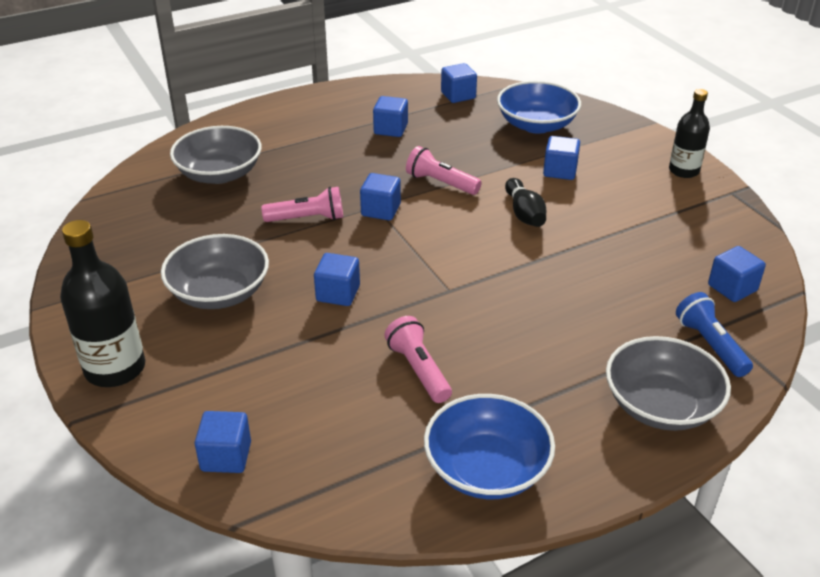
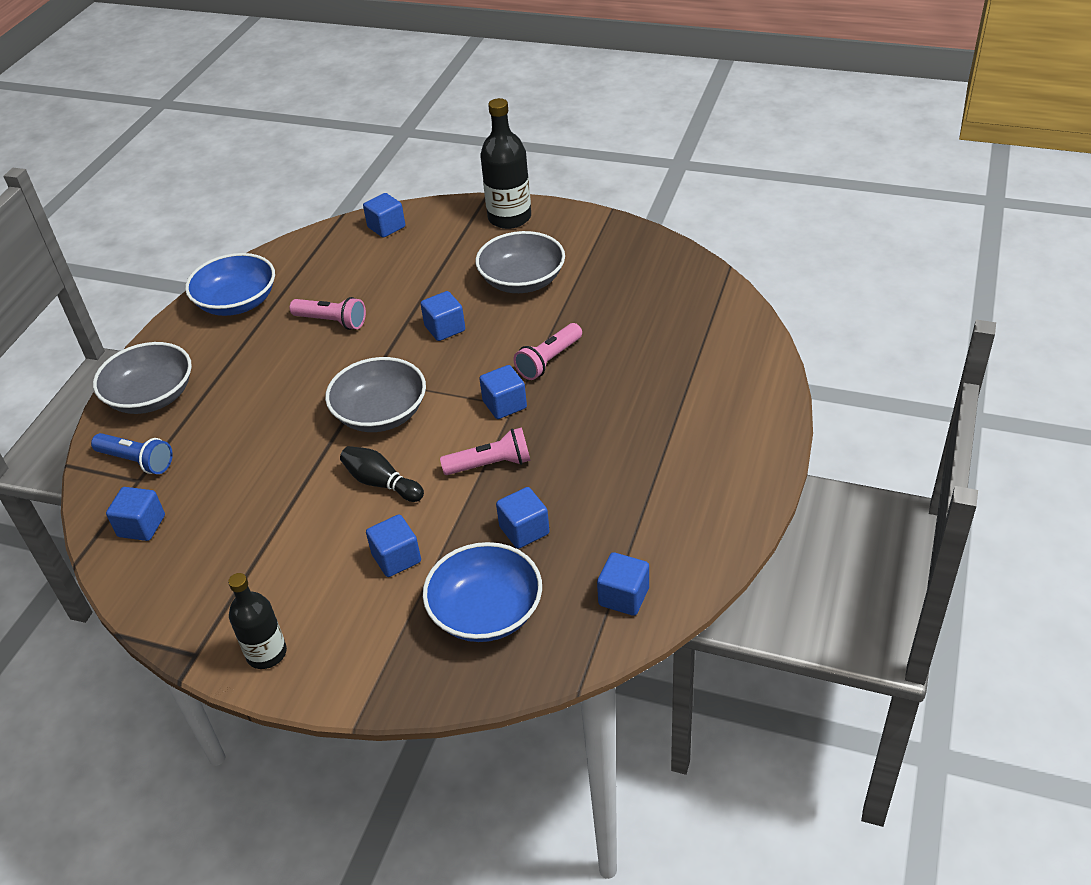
camera: 140 degrees right, 5 degrees up
(219, 174) = (679, 347): grey bowl -> grey bowl (381, 414)
(390, 129) = (621, 493): blue cube -> blue cube (524, 530)

